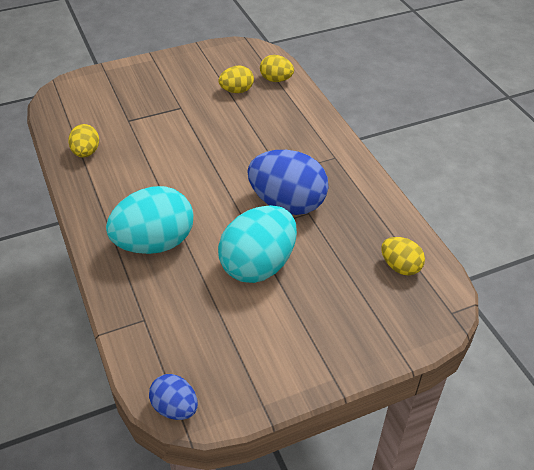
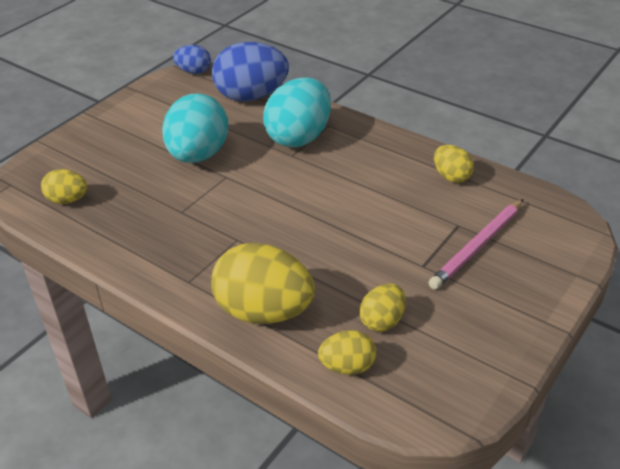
camera: 150 degrees right, 5 degrees down
(135, 103) = (478, 246): none -> pink pencil
(287, 204) = (208, 210): blue egg -> blue egg (251, 96)
(299, 121) = (264, 311): none -> yellow egg

